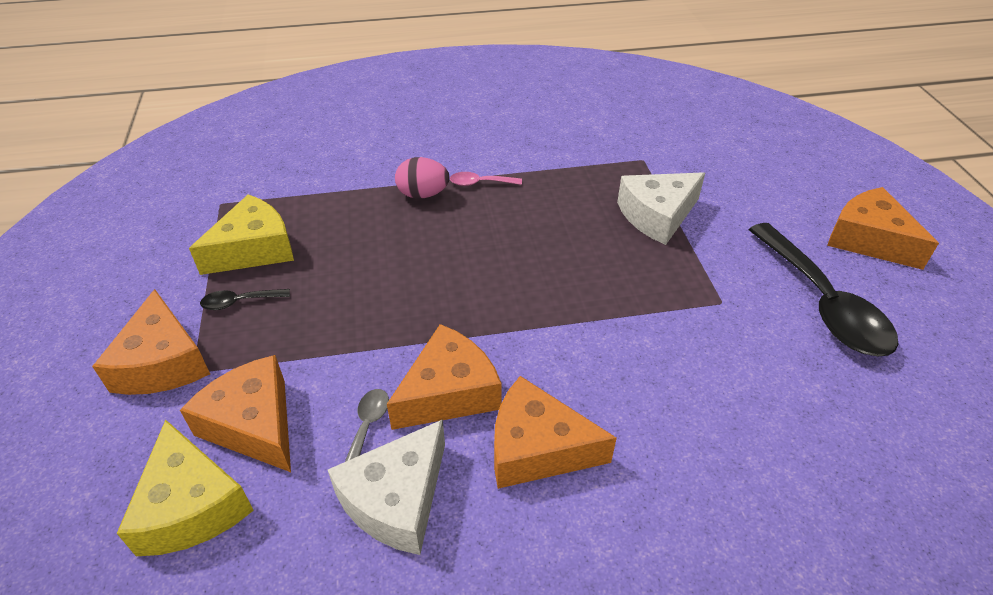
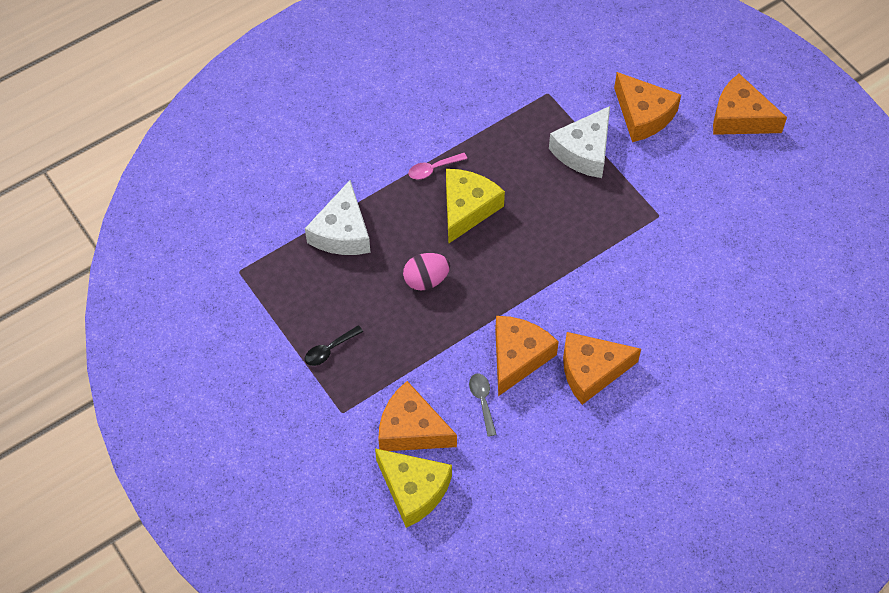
camera: 25 degrees left, 15 degrees up
(162, 362) = (315, 415): orange cheese -> orange cheese (643, 115)
(254, 249) = (302, 302): yellow cheese -> yellow cheese (467, 208)
(397, 499) = (529, 435): white cheese -> white cheese (342, 232)
(423, 194) = (395, 198): pink egg -> pink egg (426, 280)
(822, 303) = (724, 190): black spoon -> none

